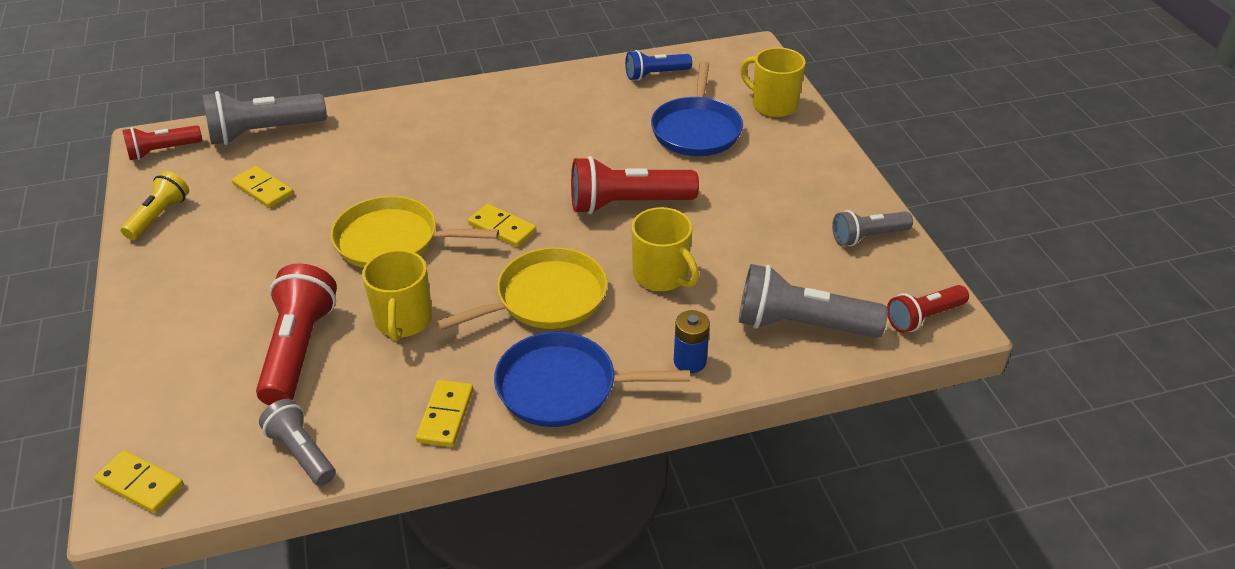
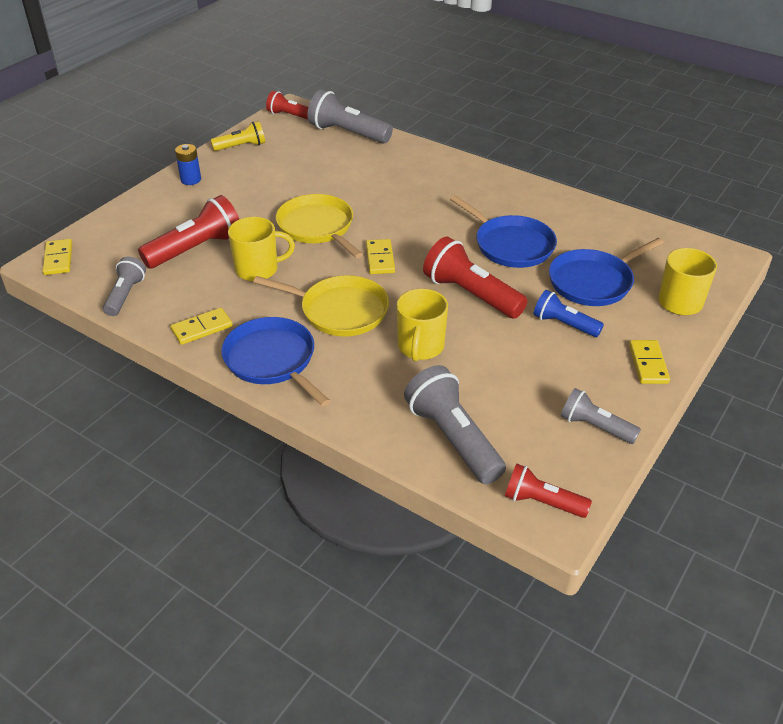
camera: 50 degrees right, 0 degrees up
(263, 189) = (302, 162): yellow domino -> yellow domino (648, 364)
(403, 320) = (258, 269): yellow mug -> yellow mug turned 150 degrees counterclockwise
(590, 141) = (510, 245): none -> blue pan
(655, 75) = (626, 232): blue flashlight -> blue flashlight (564, 324)
(690, 361) = (355, 402): blue battery -> blue battery (191, 180)

